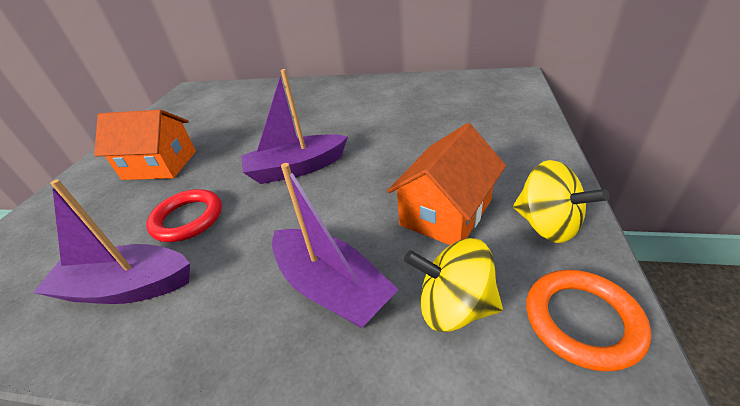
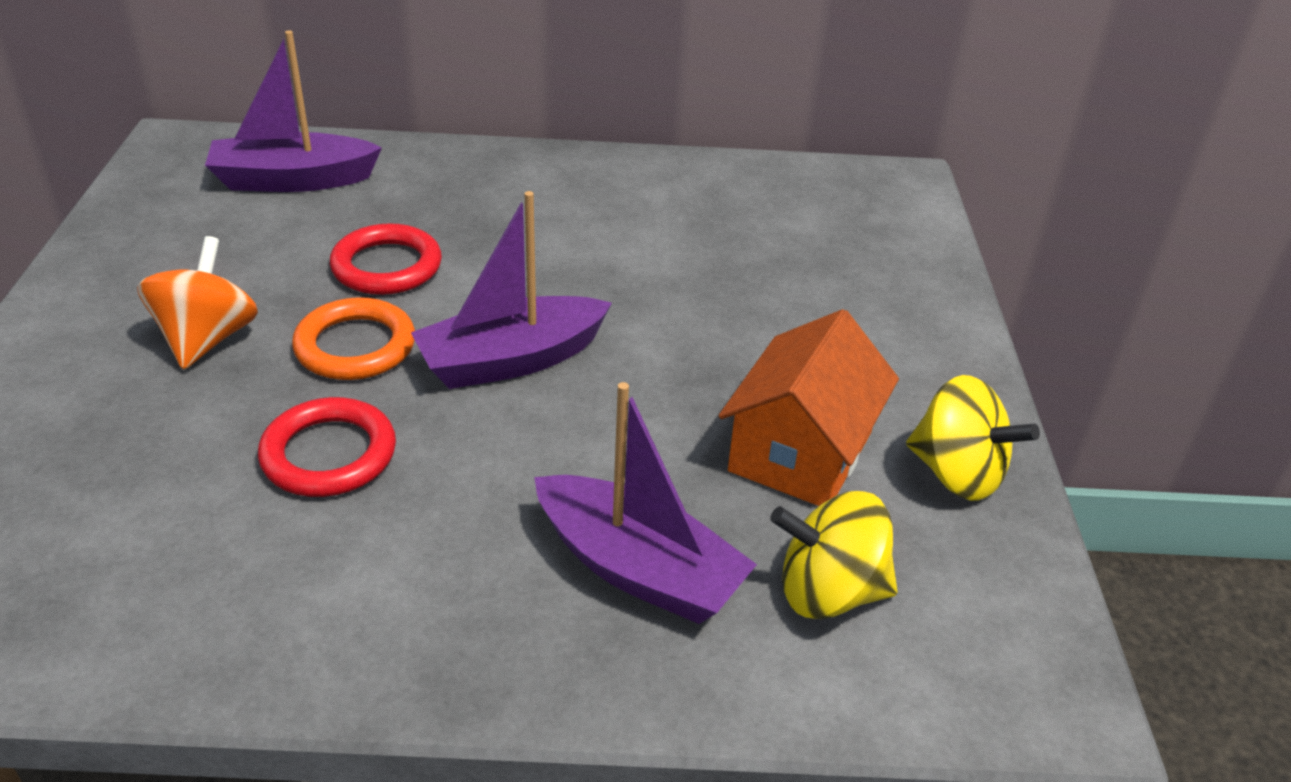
camera: 15 degrees left, 0 degrees up
(128, 287) = (274, 574): purple boat -> purple boat (293, 180)
(160, 165) = (207, 339): orange house -> orange spinning top
(253, 129) = (387, 266): none -> red ring
(582, 321) = (999, 605): orange ring -> orange ring (355, 346)

